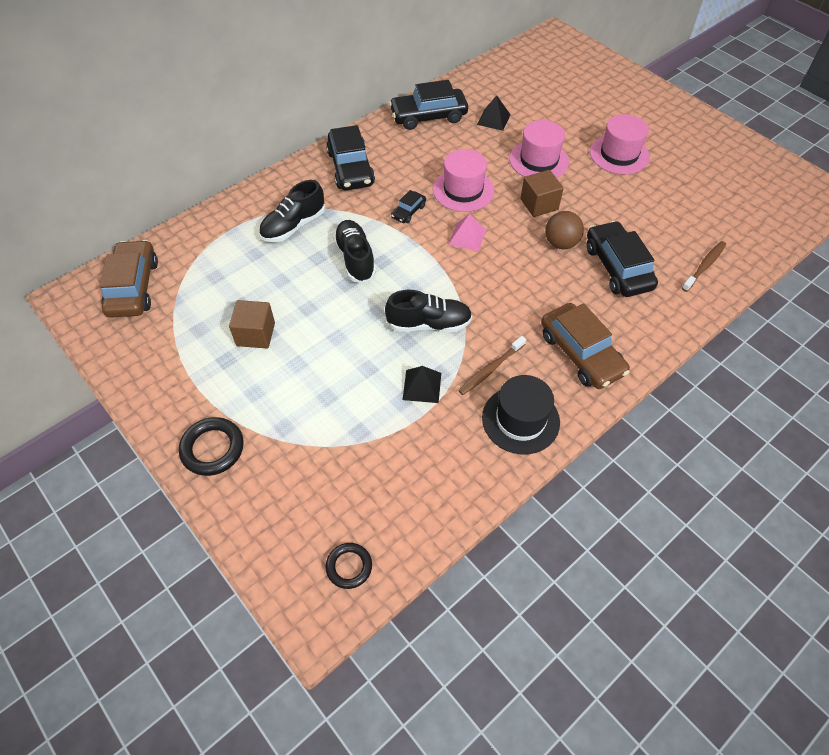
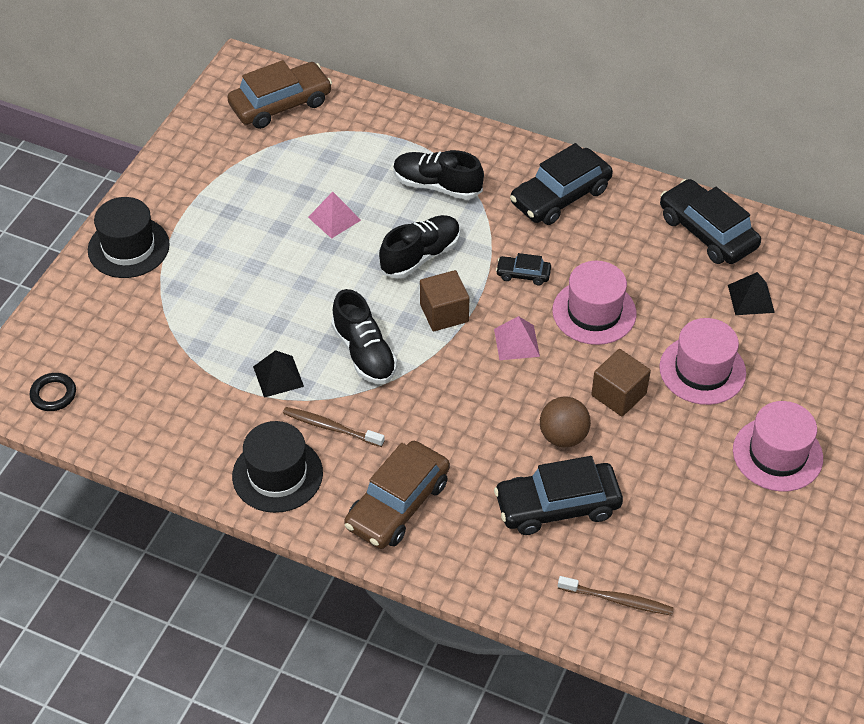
camera: 65 degrees right, 5 degrees down
(212, 448) = (128, 247): black ring -> black hat
(255, 334) = (273, 220): brown cube -> brown cube (444, 313)
(282, 295) = (334, 218): none -> pink pyramid
(617, 267) = (557, 506): black car -> black car turned 150 degrees counterclockwise

